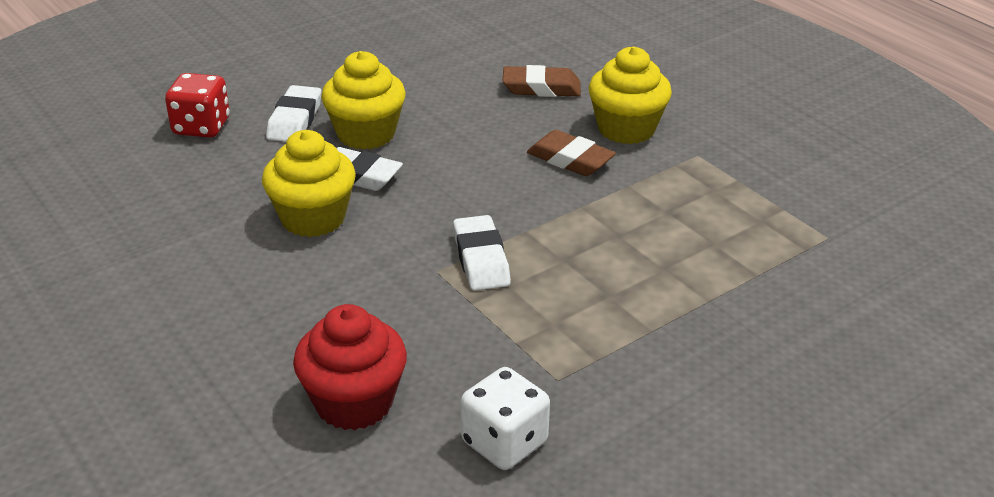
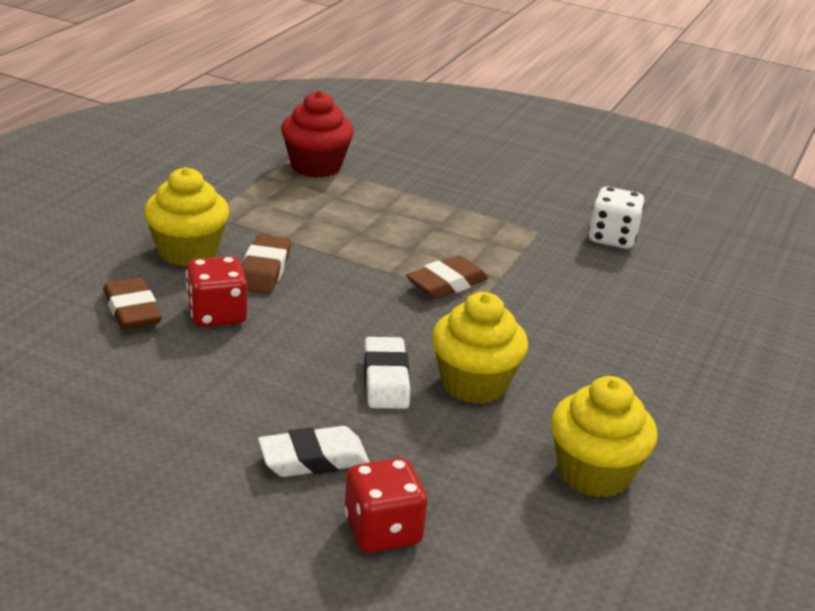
camera: 120 degrees left, 5 degrees down
(354, 402) = (647, 298): red cupcake -> red cupcake (316, 166)
(366, 134) = (305, 397): yellow cupcake -> yellow cupcake (594, 473)
(481, 259) = (446, 284): white eraser -> brown eraser
(510, 122) = (217, 314): none -> red dice

